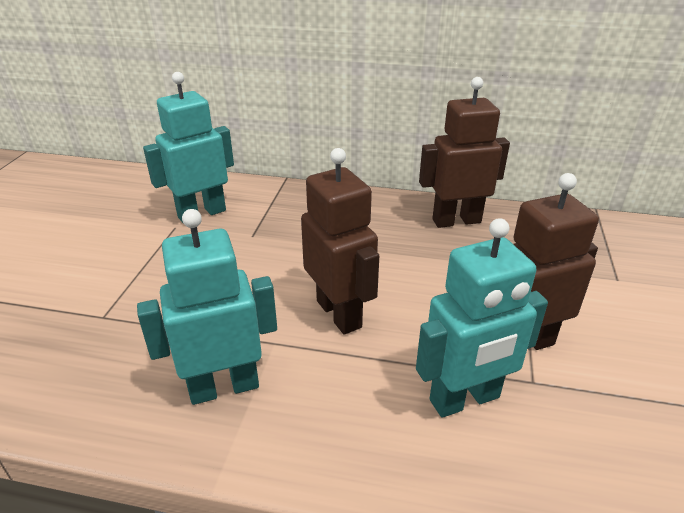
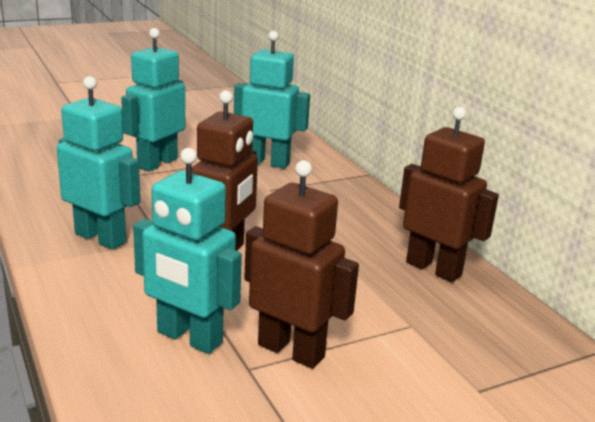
camera: 50 degrees right, 10 degrees down
(110, 278) = (157, 163): none -> turquoise robot

